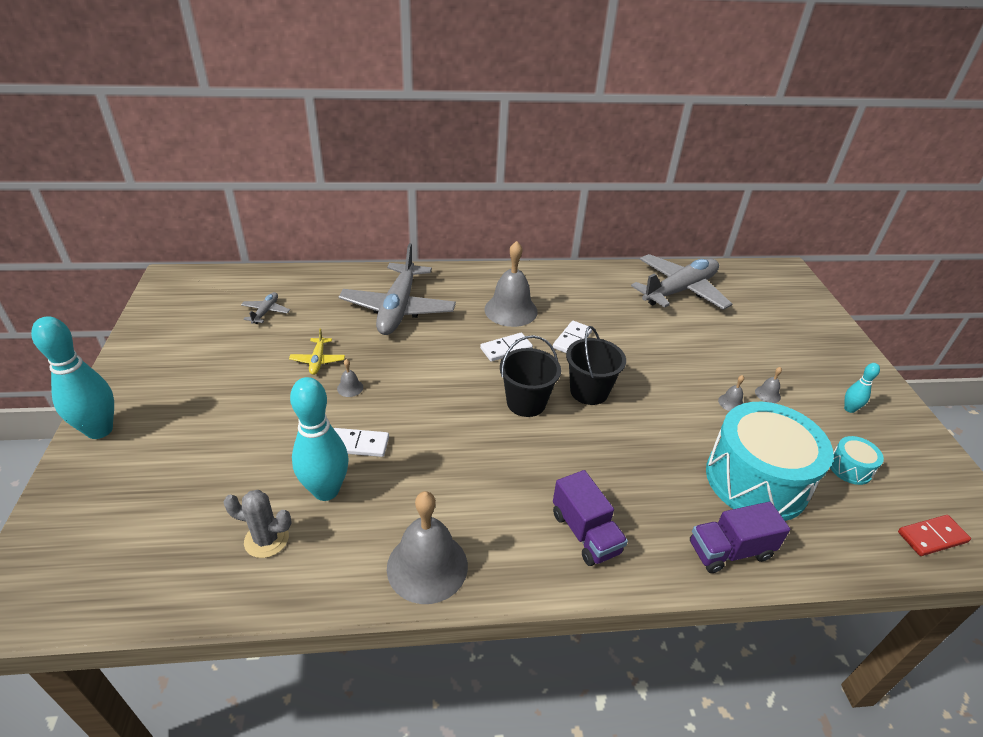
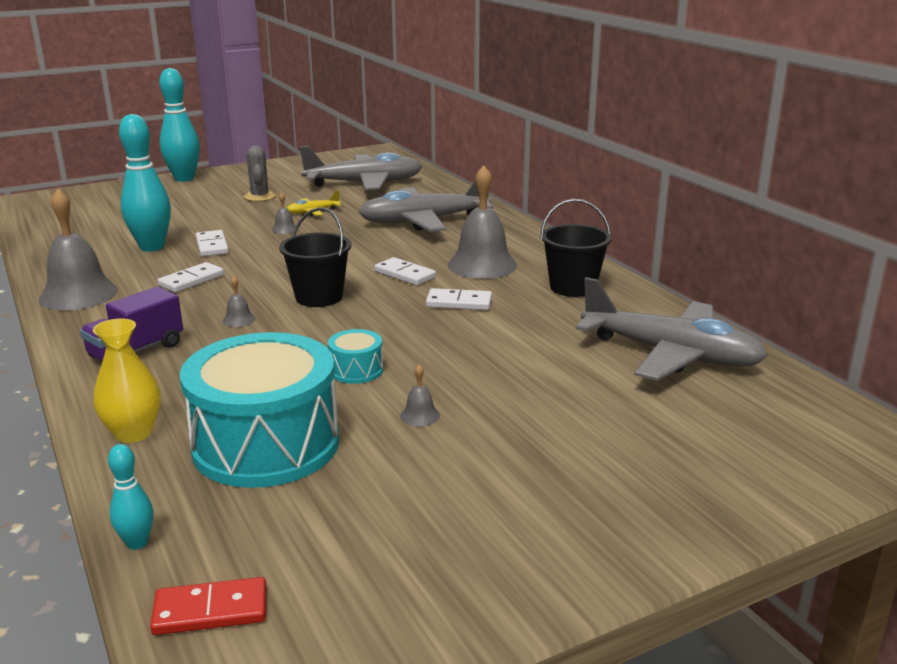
camera: 70 degrees right, 15 degrees down
(265, 312) = (364, 183): grey plane -> grey plane, size x2.36
(266, 539) = (94, 241): grey cactus -> grey cactus (260, 196)
(442, 473) = (191, 280): none -> white domino
(589, 391) = (365, 324): black bucket -> black bucket (573, 287)
(729, 550) = (133, 433): purple truck -> yellow vase
(767, 394) = (467, 444): grey bell -> grey bell (238, 320)
(849, 409) = (494, 525): turquoise bowling pin -> turquoise bowling pin (137, 543)
(850, 468) = (336, 525): turquoise drum -> turquoise drum (356, 370)
(932, 537) = (210, 610): red domino -> red domino turned 60 degrees counterclockwise

